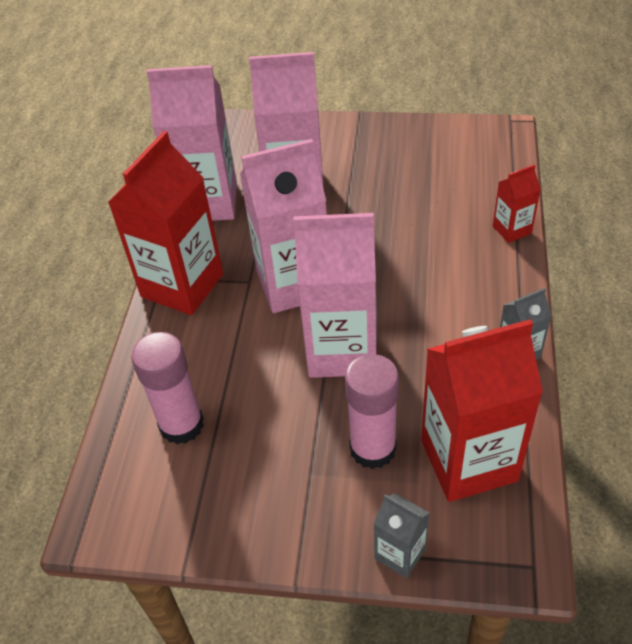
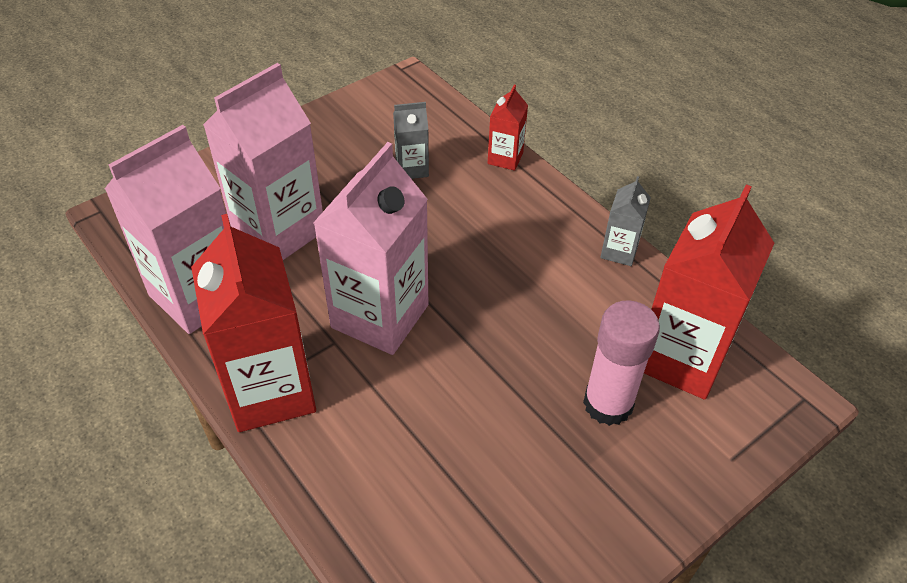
camera: 50 degrees left, 0 degrees up
(181, 425) = (430, 516): pink glue stick -> none
(341, 350) = (489, 344): pink carton -> none
(400, 553) = (720, 466): grey carton -> grey carton (412, 168)

